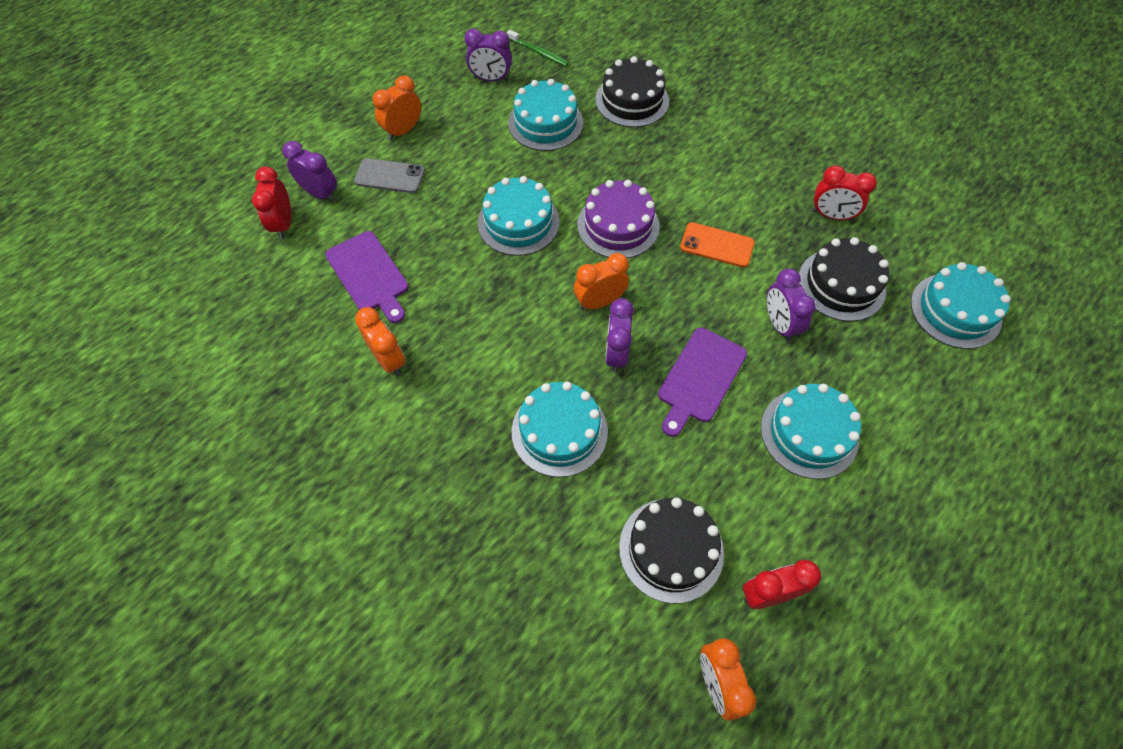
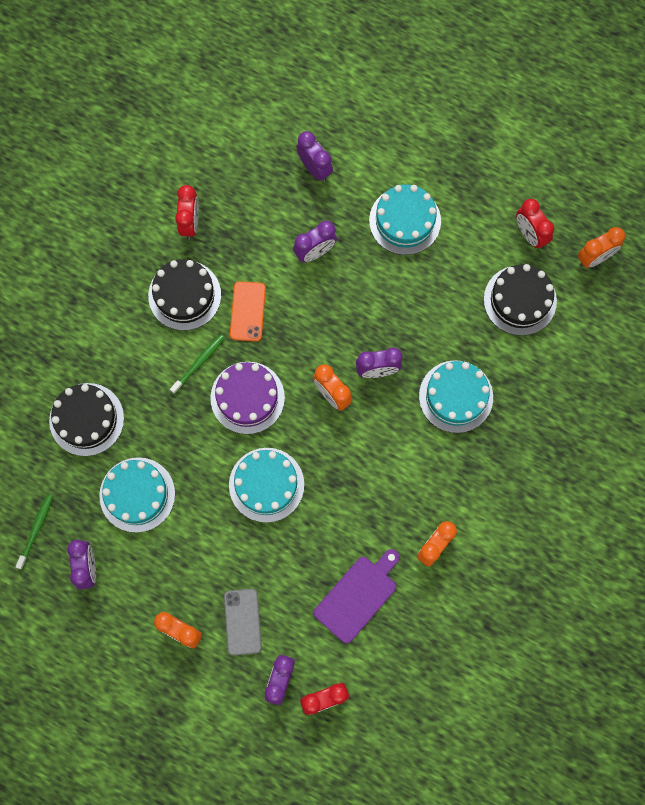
camera: 105 degrees left, 15 degrees up
(668, 193) = (199, 362): none -> green toothbrush
(700, 378) = (381, 303): purple cutting board -> none
(841, 284) = (263, 209): black cake -> black cake (184, 295)
(892, 348) = (314, 168): none -> purple clock
(955, 310) = (265, 124): turquoise cake -> none

